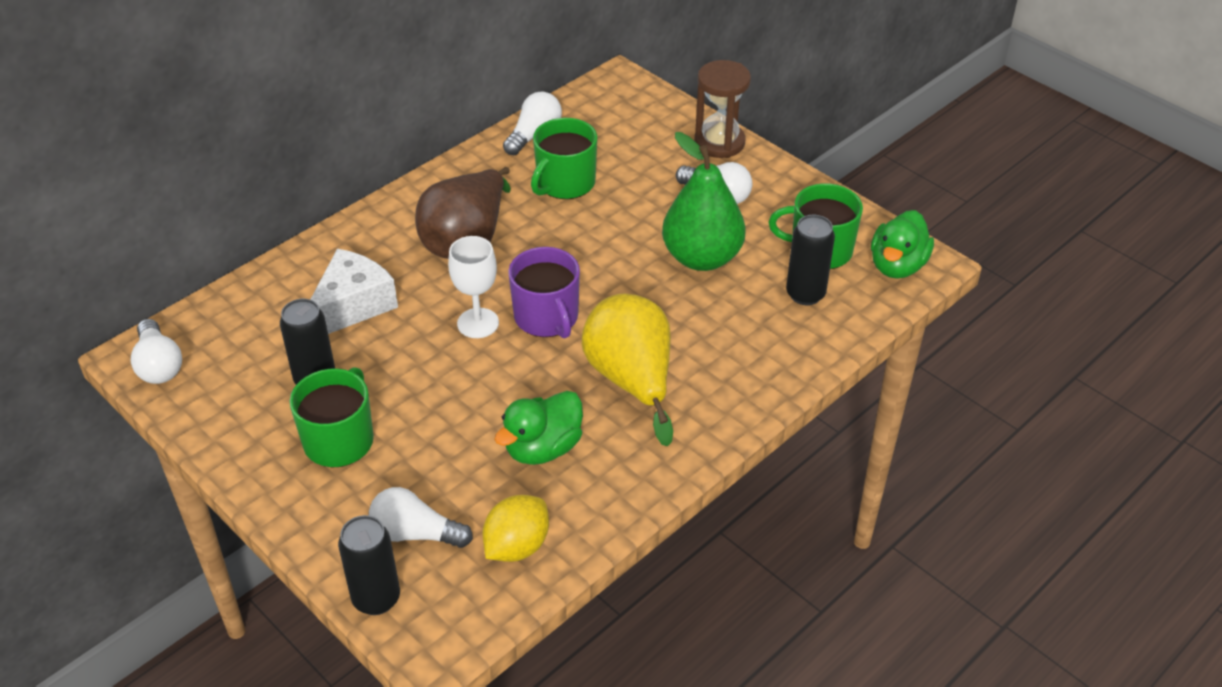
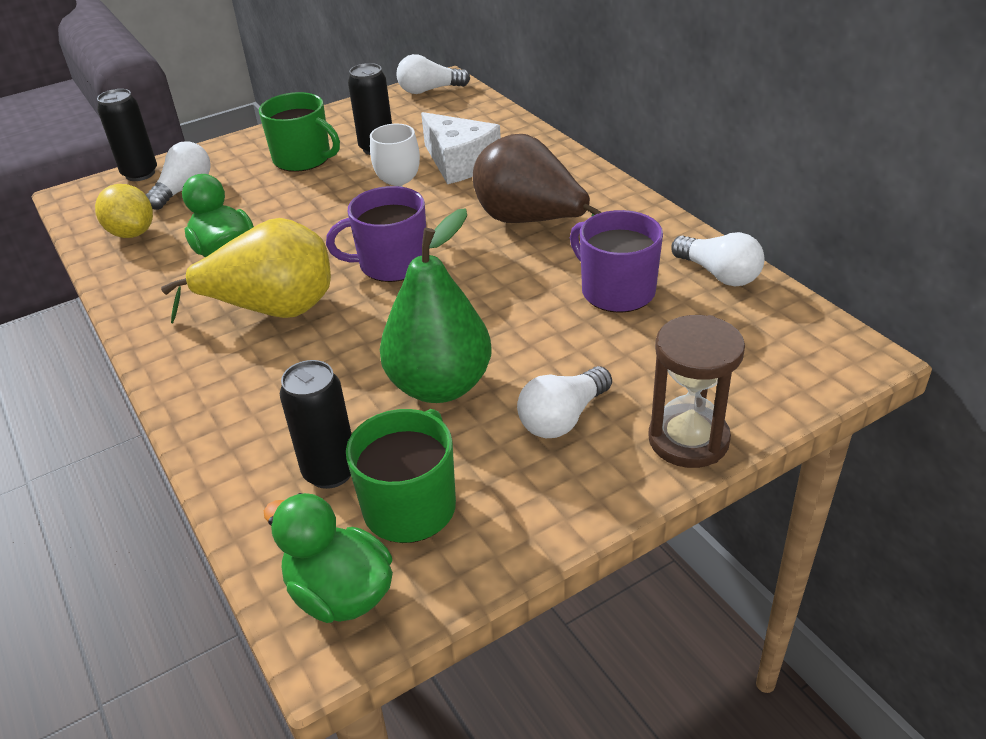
camera: 105 degrees right, 5 degrees down
(565, 183) = (616, 291): green mug -> purple mug

